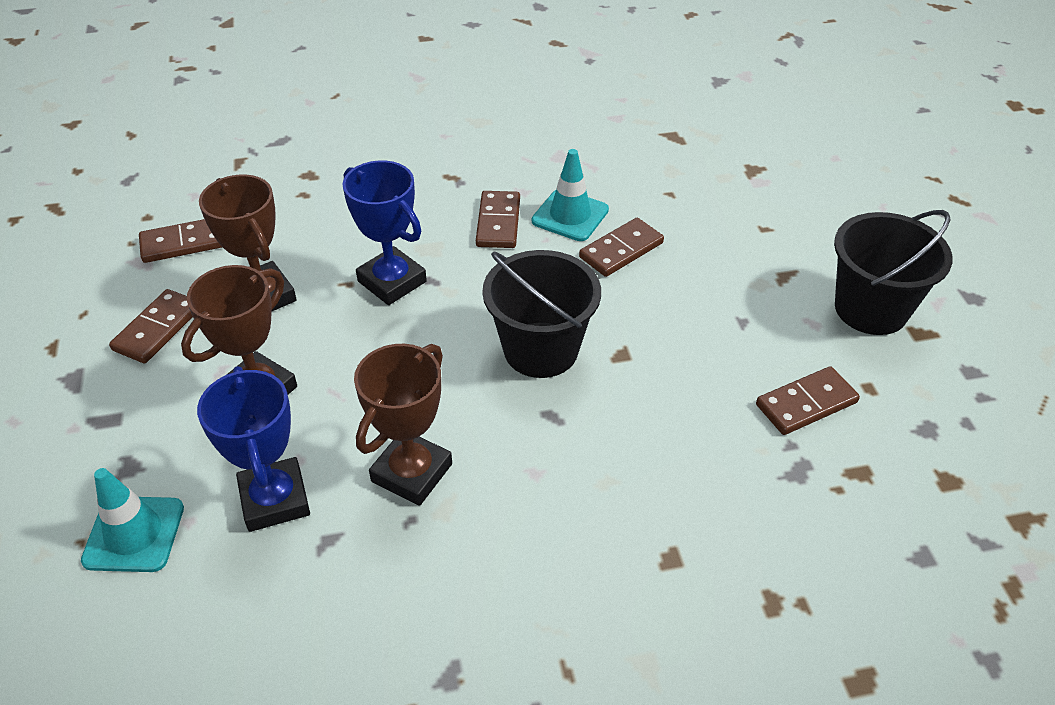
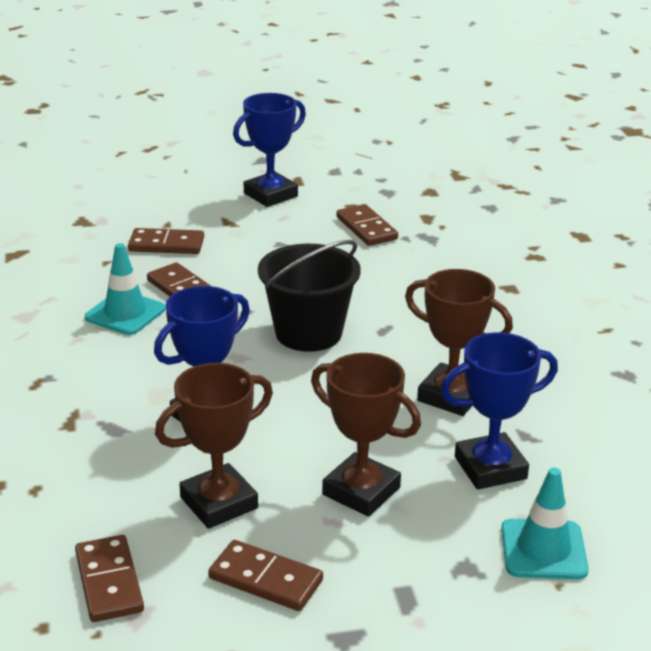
camera: 90 degrees left, 15 degrees down
(498, 222) = (126, 353): brown domino -> brown domino (166, 245)
(871, 309) = (270, 195): black bucket -> blue trophy

